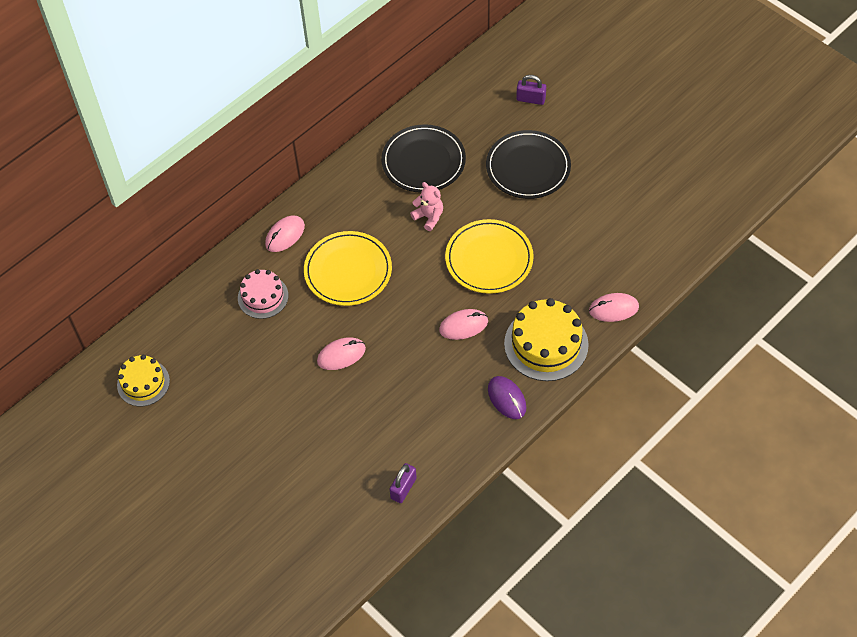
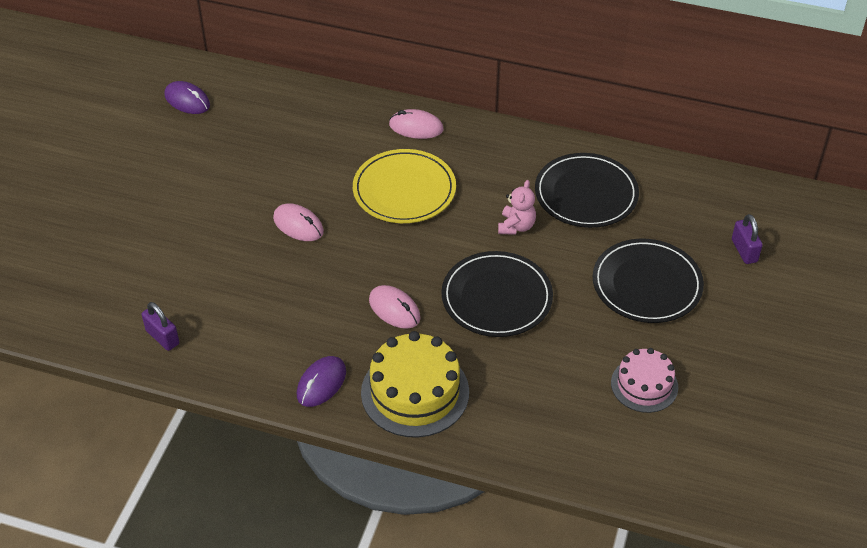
camera: 60 degrees right, 10 degrees down
(143, 383) = (187, 100): yellow cake -> purple mouse
(263, 297) = (332, 141): pink cake -> pink cake (644, 385)
(403, 488) = (162, 337): purple padlock -> purple padlock turned 45 degrees clockwise
(489, 259) = (496, 297): yellow plate -> black plate
(613, 309) = (504, 439): pink mouse -> none

